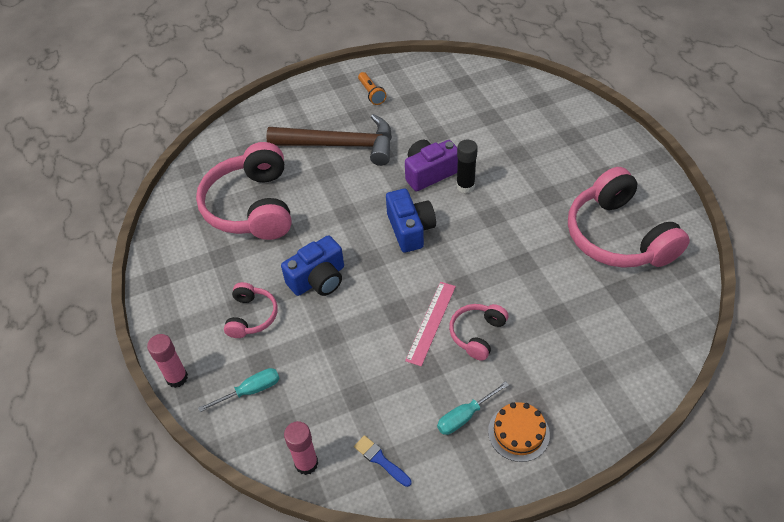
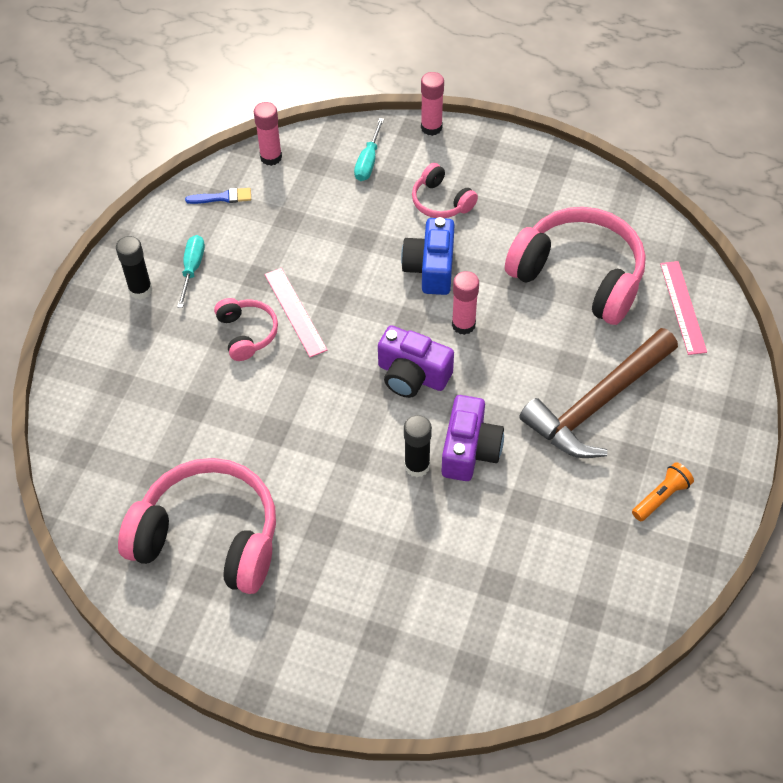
camera: 130 degrees right, 5 degrees up
(232, 152) = (683, 307): none -> pink ruler
(347, 232) = (463, 325): none -> pink glue stick
(371, 94) = (661, 497): orange flashlight -> orange flashlight turned 120 degrees clockwise
(410, 229) = (412, 375): blue camera -> purple camera
(518, 433) = (140, 290): orange cake -> black glue stick

